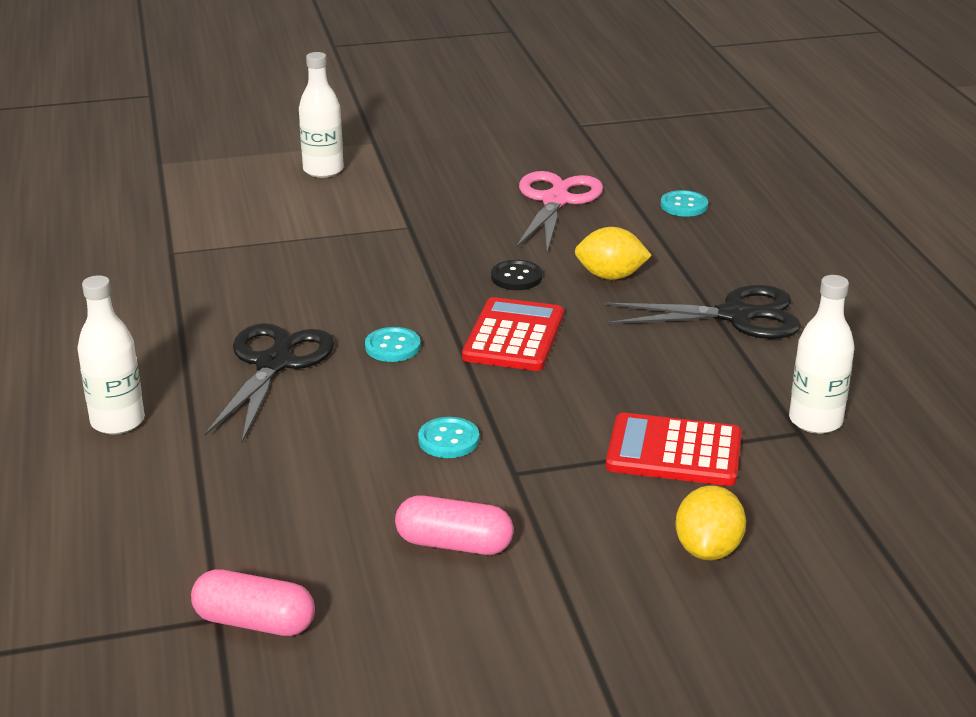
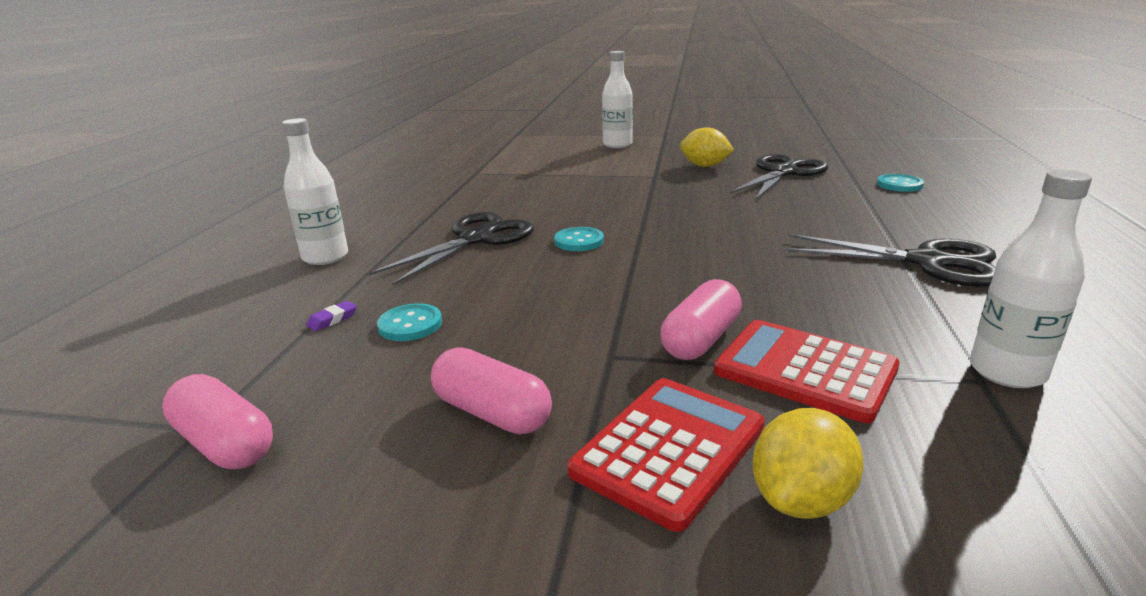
camera: 25 degrees right, 5 degrees down
(217, 494) = (332, 319): none -> purple eraser
(448, 440) = (568, 315): turquoise button -> turquoise button (410, 325)
(514, 336) = (690, 248): red calculator -> red calculator (669, 449)
(516, 277) = (719, 211): black button -> none
(555, 201) = (783, 173): pink scissors -> black scissors
(580, 440) = (701, 339): none -> pink capsule
(610, 276) = (807, 220): yellow lemon -> yellow lemon (704, 166)

